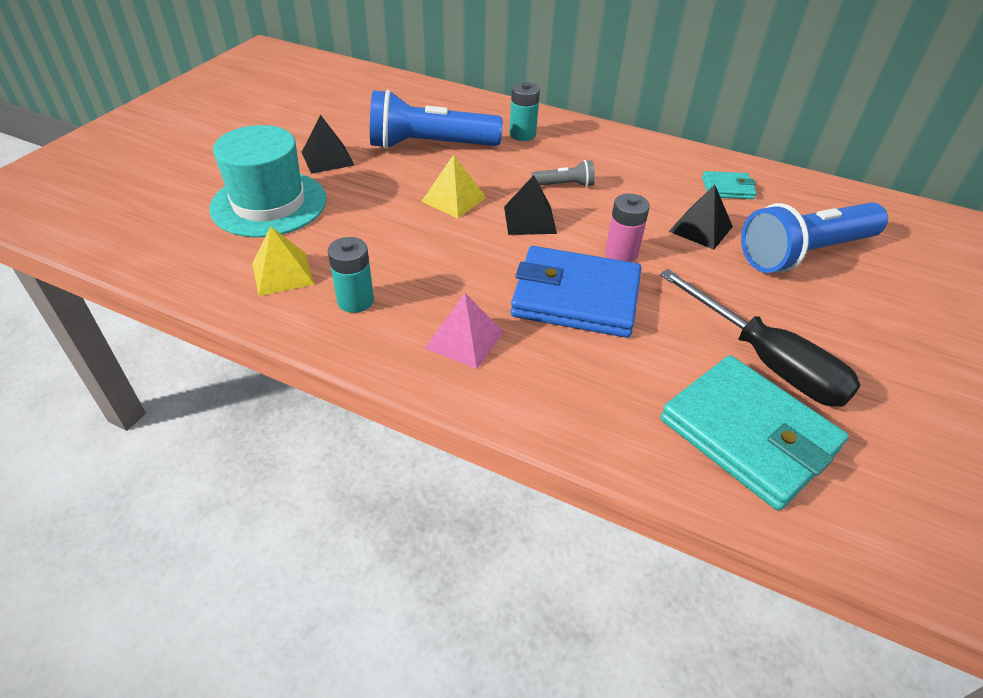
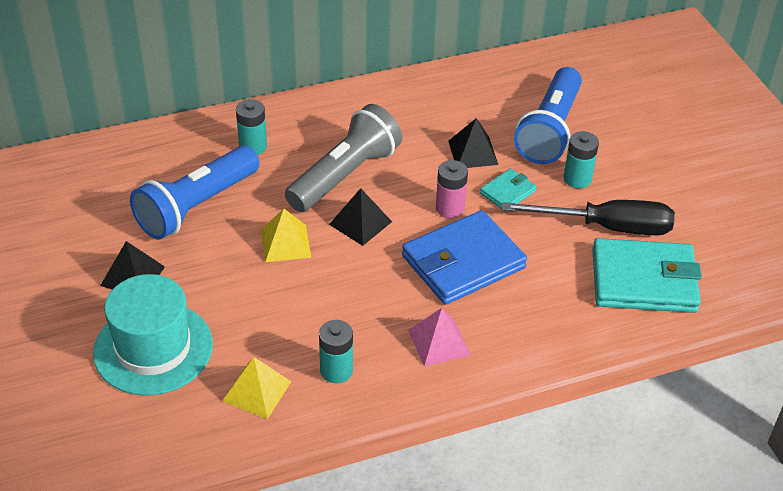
camera: 45 degrees left, 0 degrees up
(564, 185) = (345, 175): grey flashlight -> grey flashlight, size x2.24
(727, 188) = (451, 104): turquoise wallet -> turquoise wallet (508, 192)
(785, 304) = (577, 179): none -> turquoise battery

